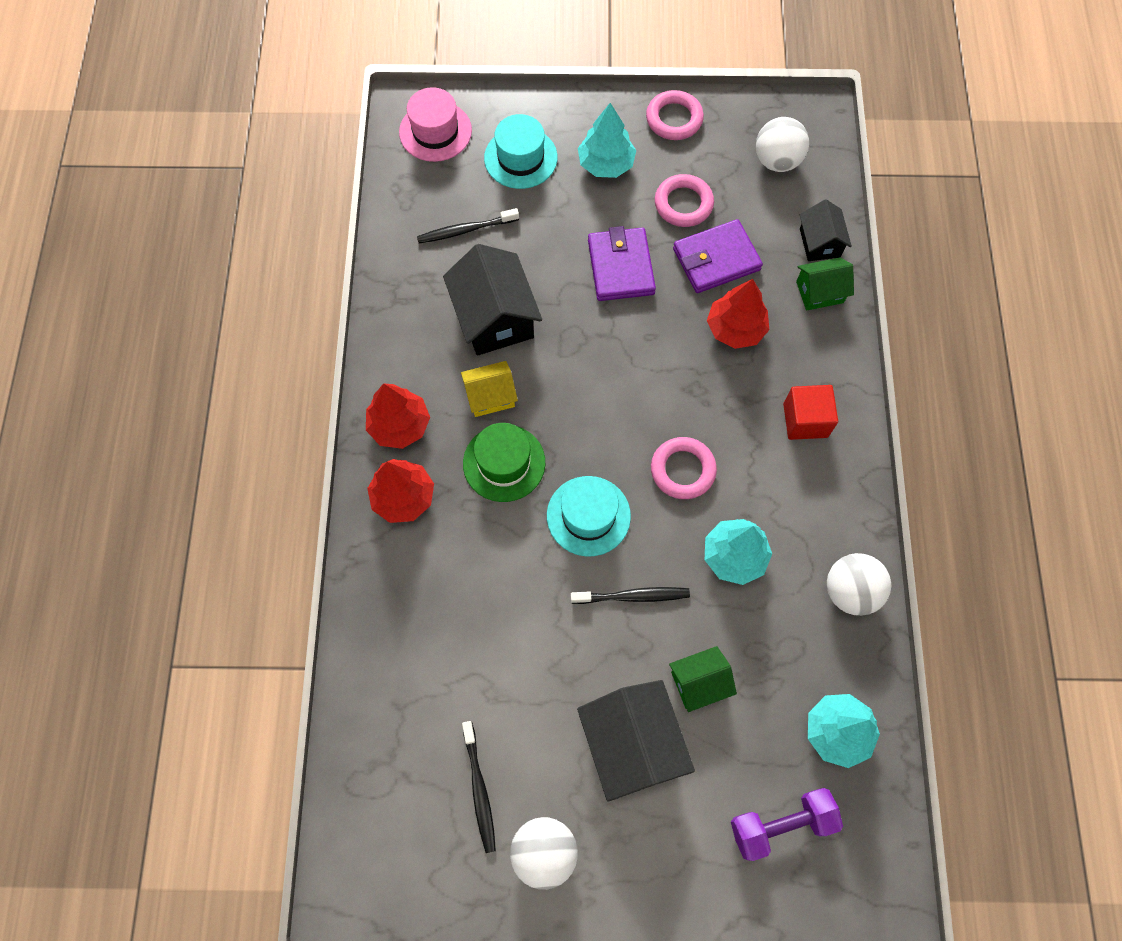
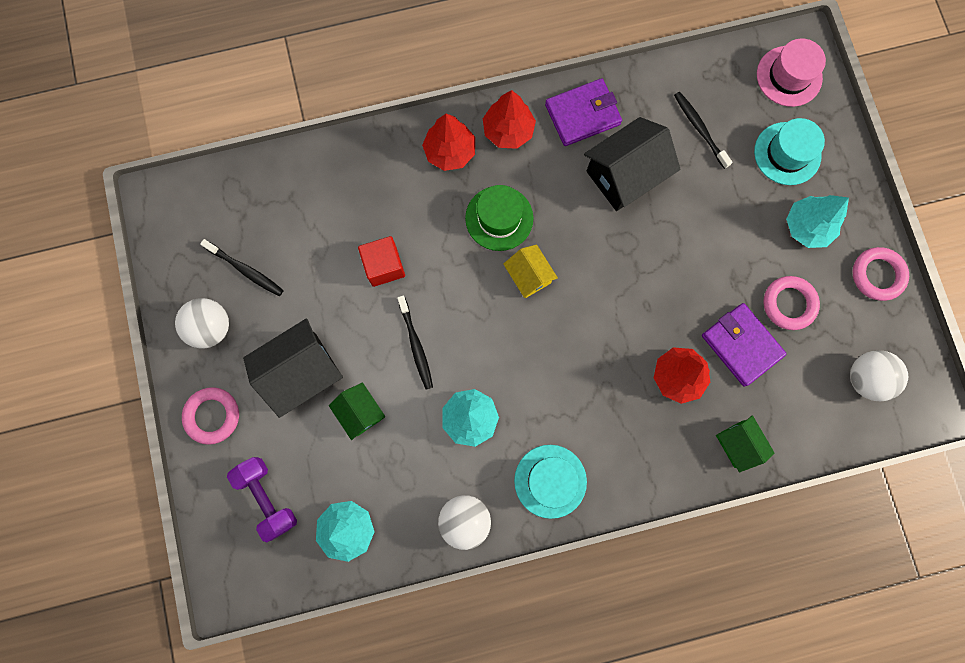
camera: 75 degrees right, 10 degrees up
(479, 789) = (245, 270): black toothbrush -> black toothbrush turned 120 degrees counterclockwise
(490, 396) = (553, 192): yellow house -> yellow house (529, 276)
(588, 516) = (473, 295): turquoise hat -> turquoise hat (550, 481)
(620, 267) = (706, 265): purple wallet -> purple wallet (582, 114)
(682, 470) = (533, 360): pink ring -> pink ring (212, 416)
(805, 420) = (608, 454): red cube -> red cube (384, 266)
(819, 243) = (789, 434): black house -> none

